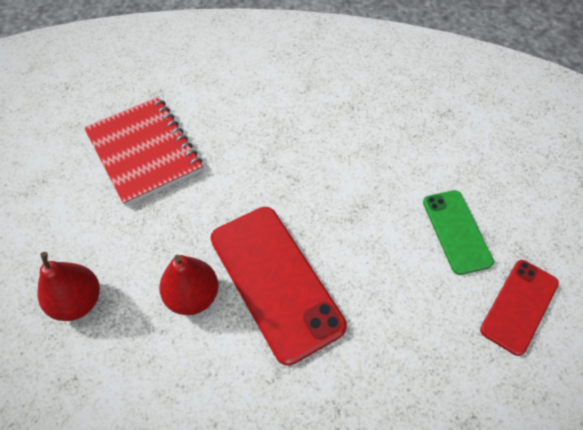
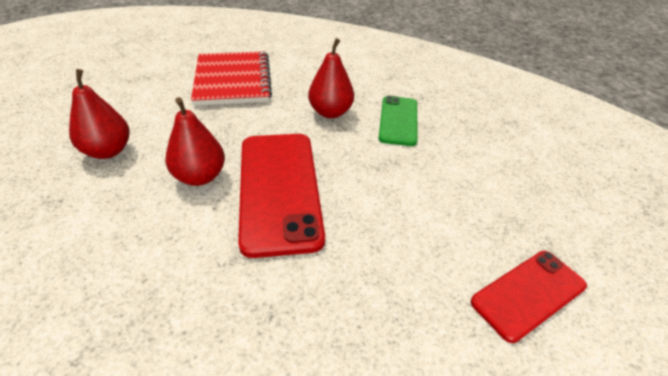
camera: 20 degrees right, 15 degrees down
(272, 163) = (330, 112): none -> red pear
(456, 231) = (482, 207): green phone -> green phone (398, 120)

